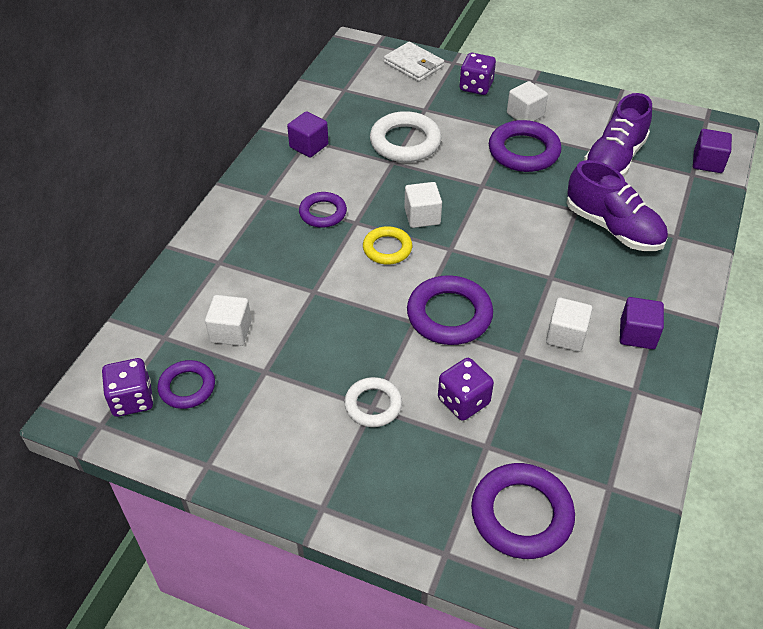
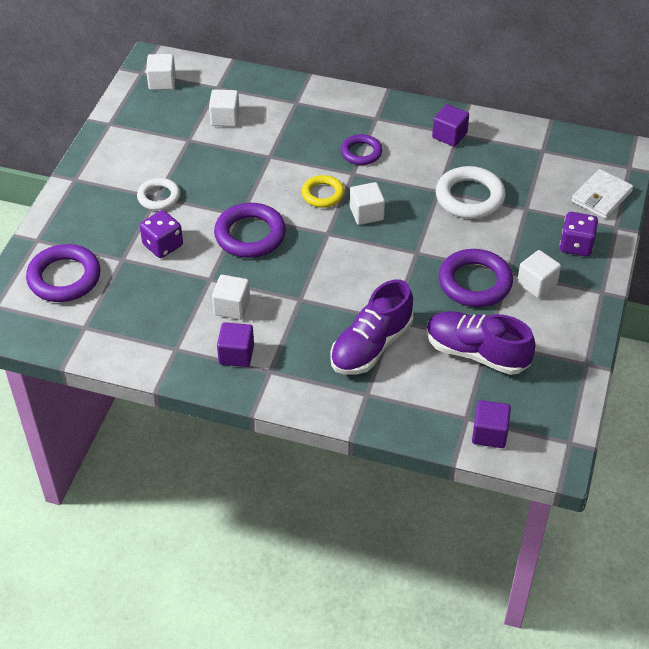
camera: 85 degrees right, 0 degrees up
(132, 399) = (162, 82): purple dice -> white cube
(187, 387) = (173, 105): purple ring -> none

